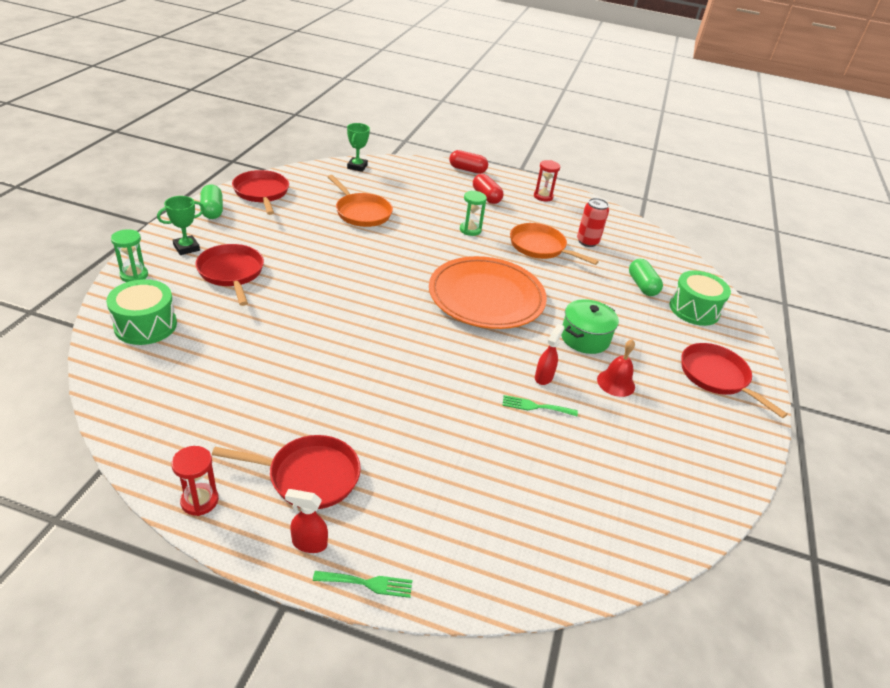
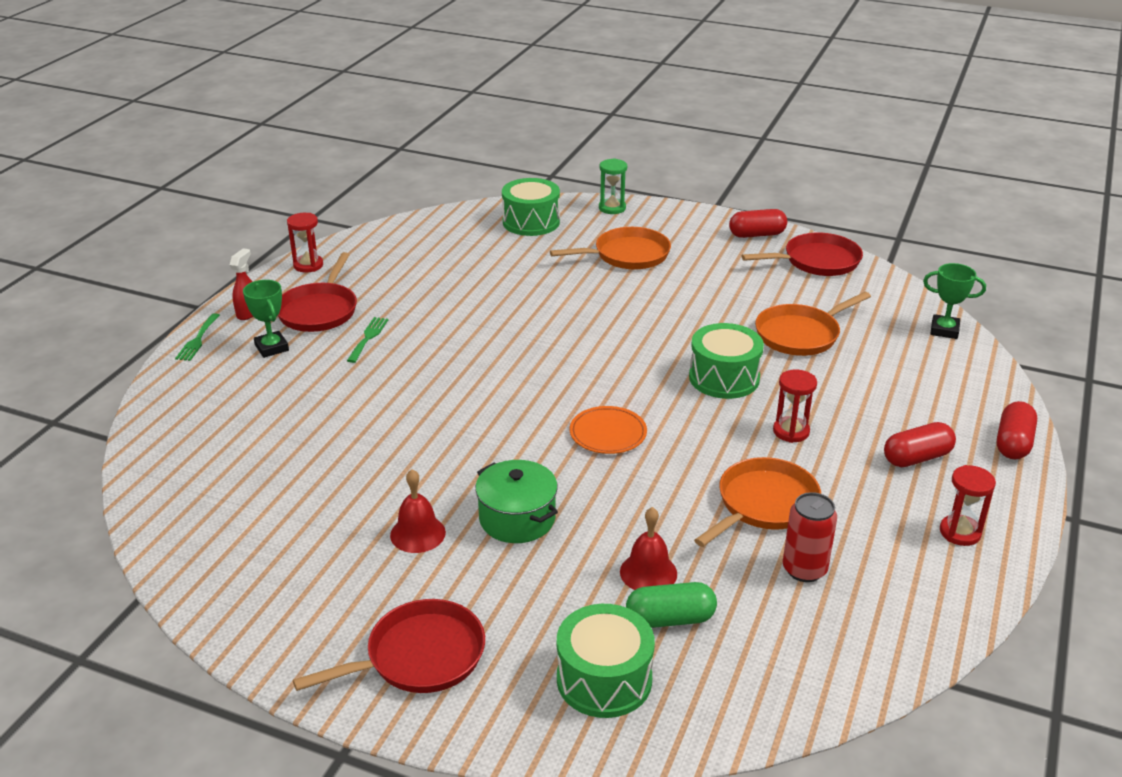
camera: 100 degrees right, 5 degrees down
(186, 248) = (670, 228): green trophy -> green trophy (271, 348)
(212, 210) = (756, 234): green capsule -> red capsule
(231, 273) = (627, 255): red pan -> orange pan
(415, 246) = (724, 378): none -> green drum
(470, 230) = (791, 431): green hourglass -> red hourglass
(486, 297) = (608, 433): orange plate -> orange plate, size x0.45
(535, 406) = (383, 453): green fork -> green fork (368, 337)
(544, 377) = (436, 467): red spray bottle -> none
(611, 290) = (648, 572): none -> red bell

